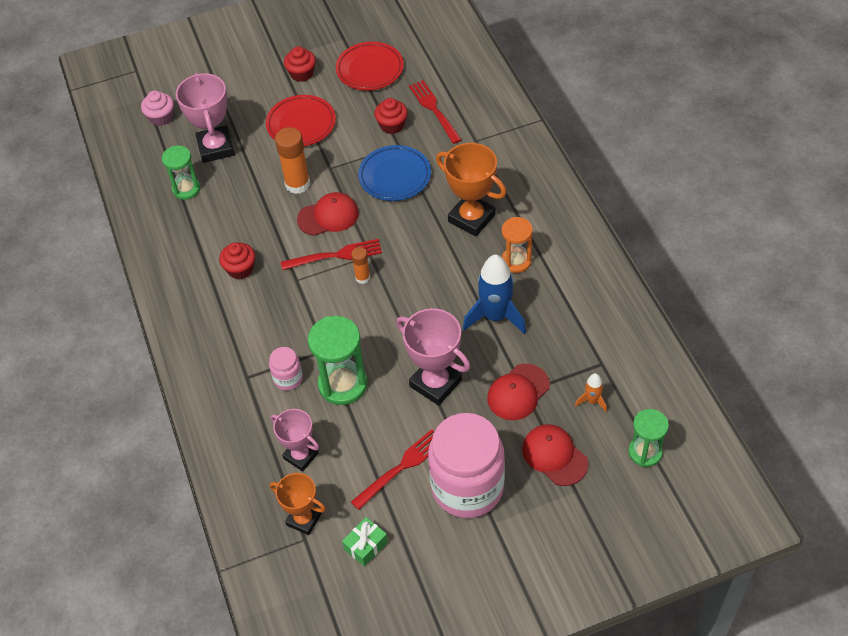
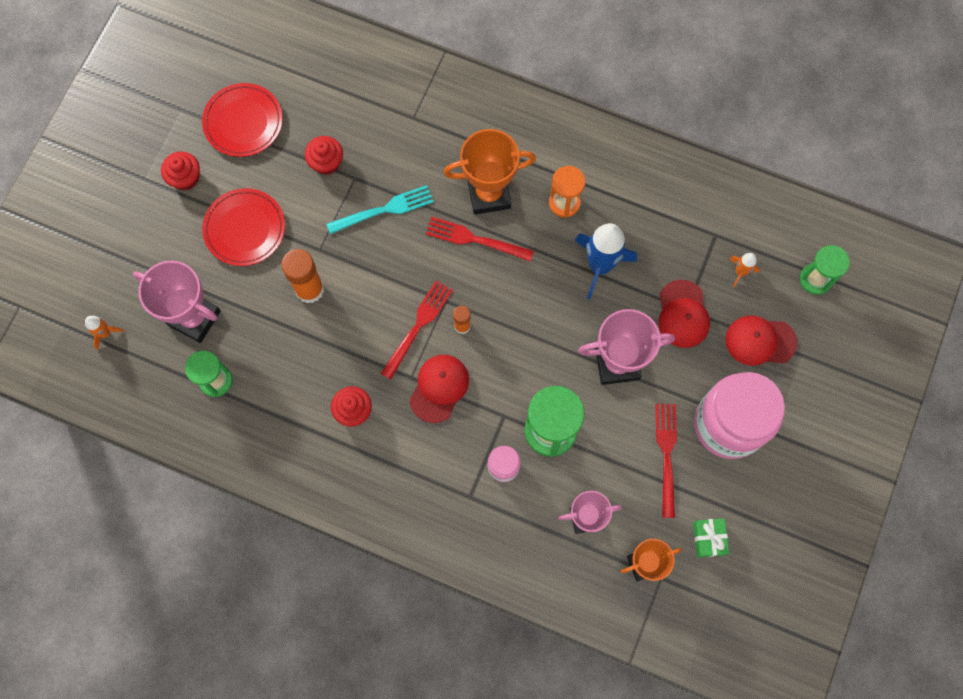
camera: 50 degrees left, 20 degrees up
(161, 117) = (105, 333): pink cupcake -> orange rocket
(328, 216) = (371, 296): red cap -> red cap (439, 388)
(395, 176) = (384, 210): blue plate -> turquoise fork
(434, 110) = (346, 116): red fork -> red fork (475, 239)

